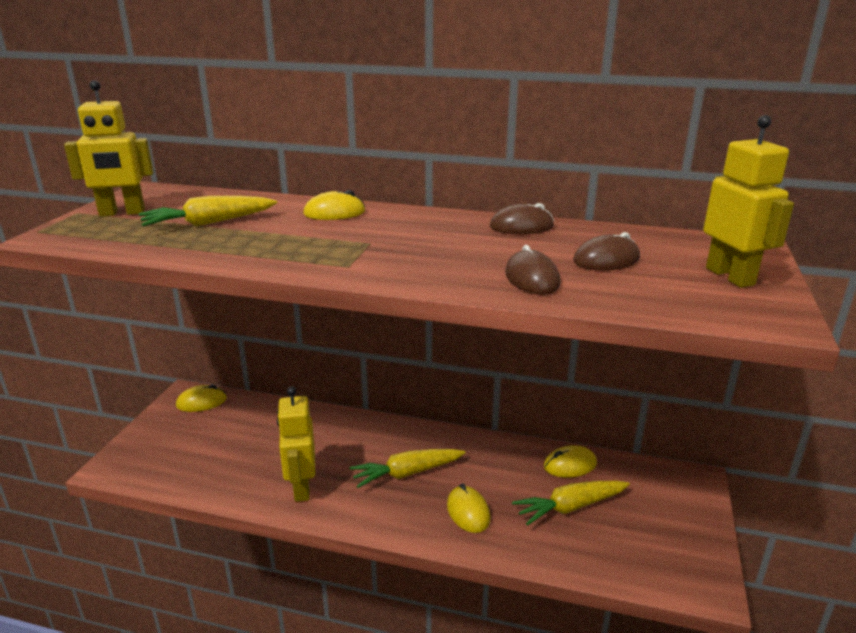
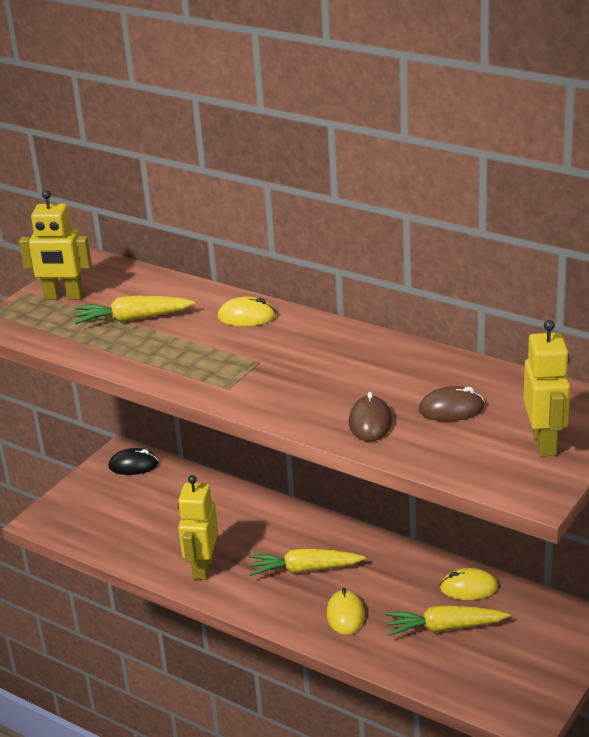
camera: 20 degrees right, 5 degrees up
(201, 402) = (133, 465): yellow mouse -> black mouse
(521, 227) = (407, 356): brown mouse -> none

